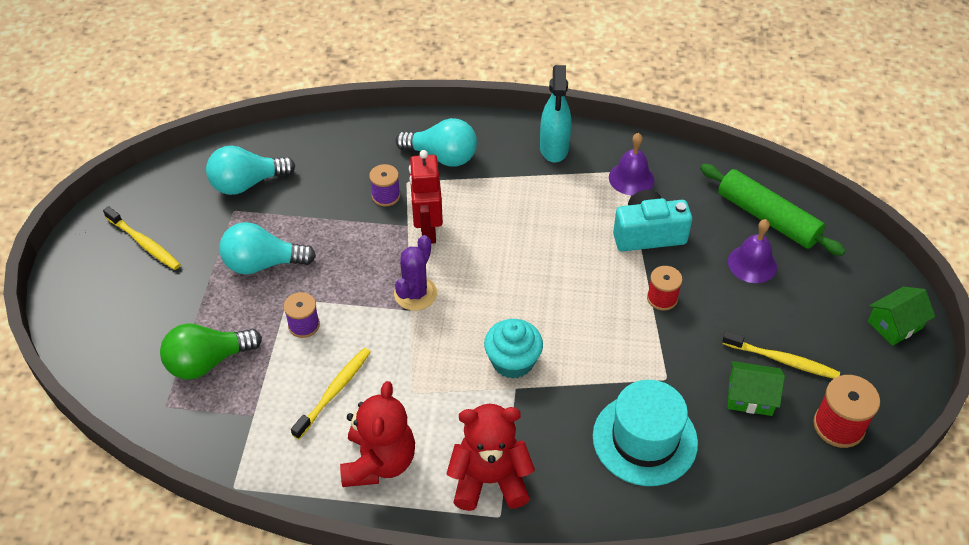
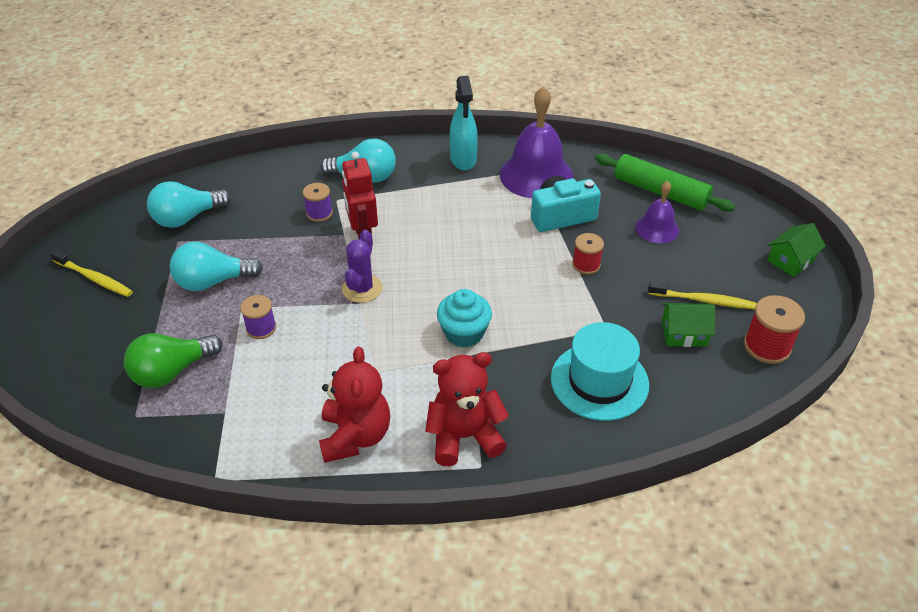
camera: 10 degrees left, 5 degrees down
(334, 392) = (300, 381): yellow toothbrush -> none
(631, 178) = (536, 175): purple bell -> purple bell, size x1.81

